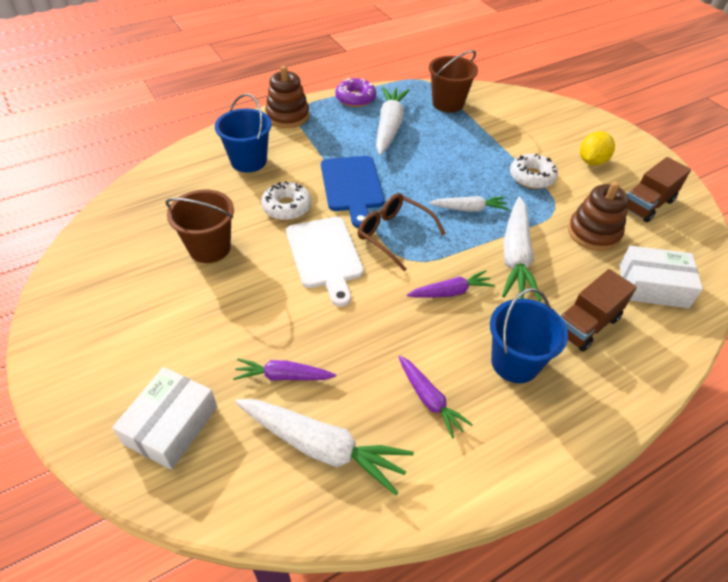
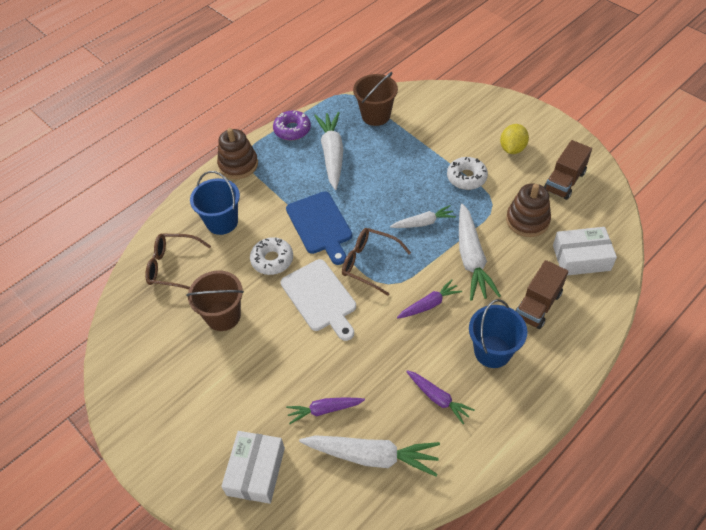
camera: 10 degrees left, 5 degrees up
(178, 190) = (173, 267): none -> brown glasses

